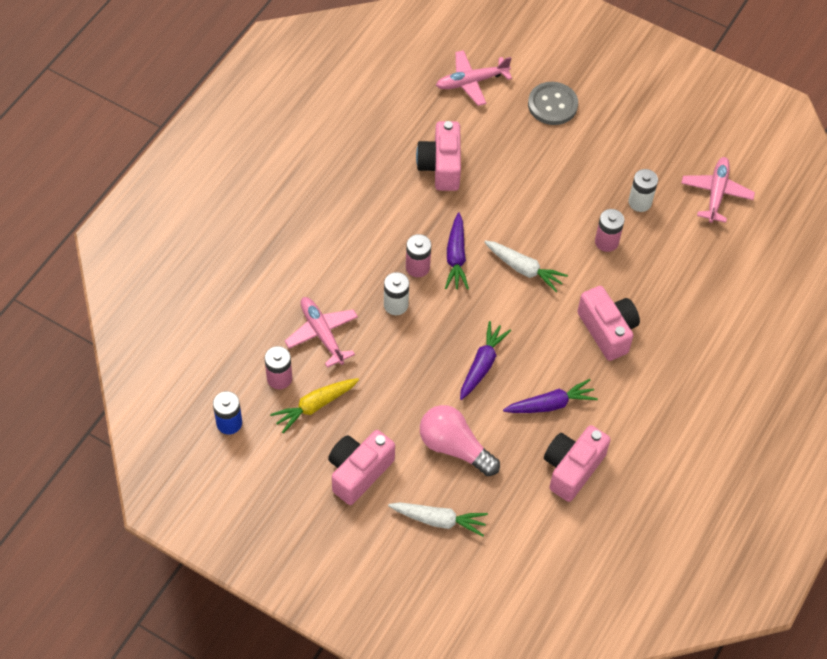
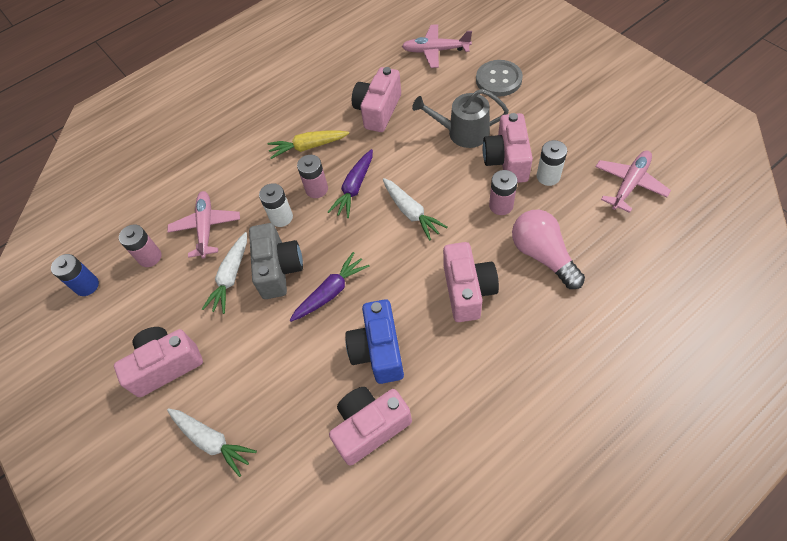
camera: 30 degrees right, 0 degrees up
(315, 406) = (164, 290): yellow carrot -> yellow carrot (308, 147)
(376, 376) = (231, 277): none -> white carrot
(420, 356) = (278, 269): none -> grey camera
(454, 447) = (265, 367): pink light bulb -> pink light bulb (542, 255)
(540, 173) = (463, 132): none -> grey watering can
(550, 404) = (378, 350): purple carrot -> blue camera
(595, 194) = (507, 160): none -> pink camera

